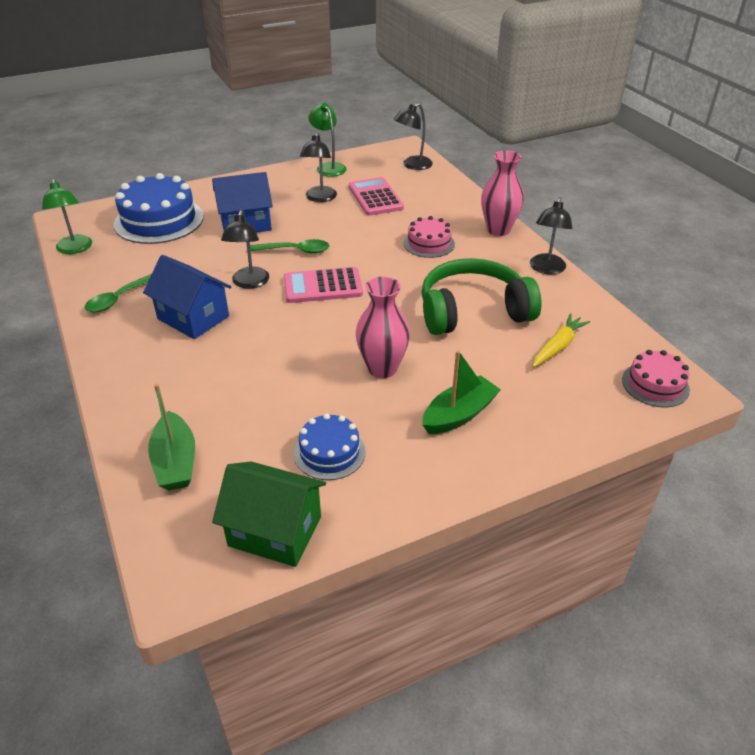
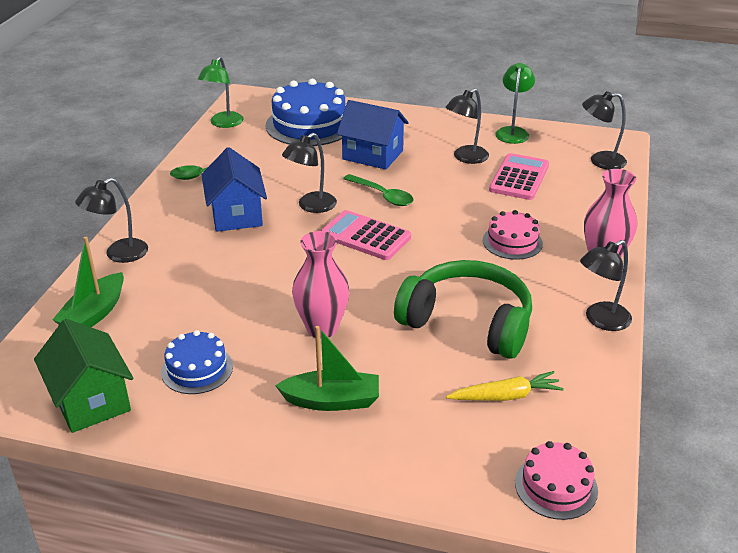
camera: 40 degrees right, 5 degrees down
(127, 401) = (119, 254): none -> black lamp

